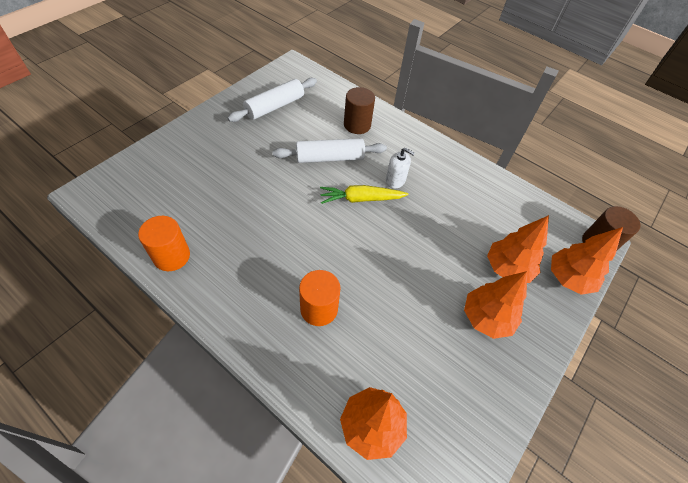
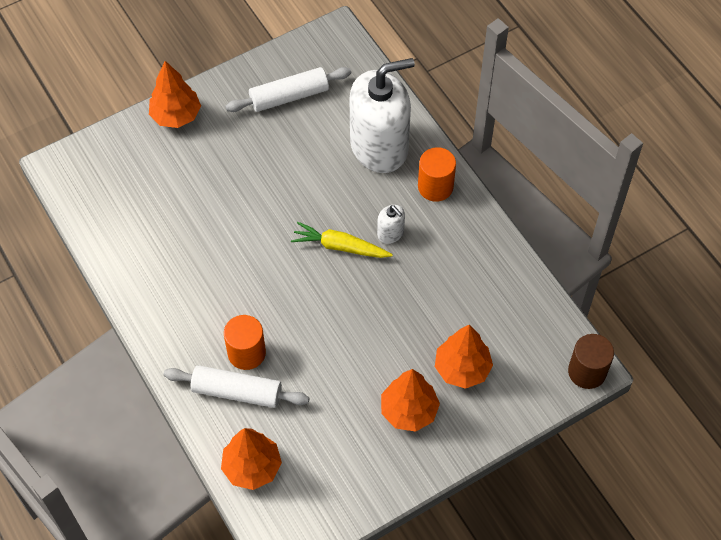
camera: 25 degrees right, 5 degrees up
(171, 256) = (124, 260): orange cylinder -> orange cylinder (435, 187)
(329, 158) = (327, 185): white rolling pin -> white rolling pin (237, 391)
(357, 125) = (379, 146): brown cylinder -> white soap dispenser
(568, 278) = (524, 398): orange tree -> orange tree (176, 116)

